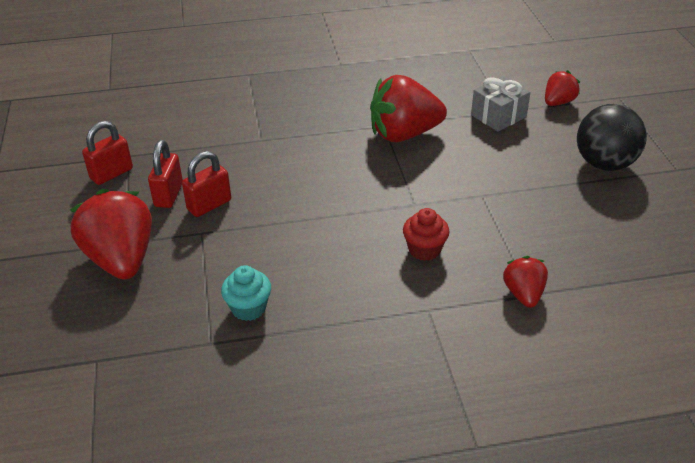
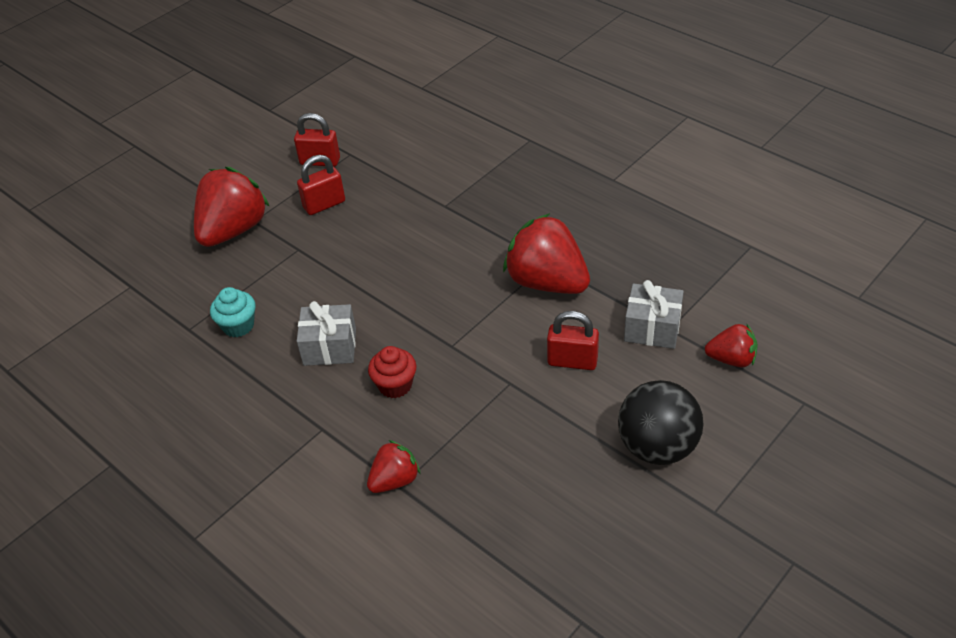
camera: 55 degrees right, 5 degrees up
(209, 205) = (333, 232): red padlock -> red padlock (572, 361)
(341, 265) = (330, 347): none -> grey gift

